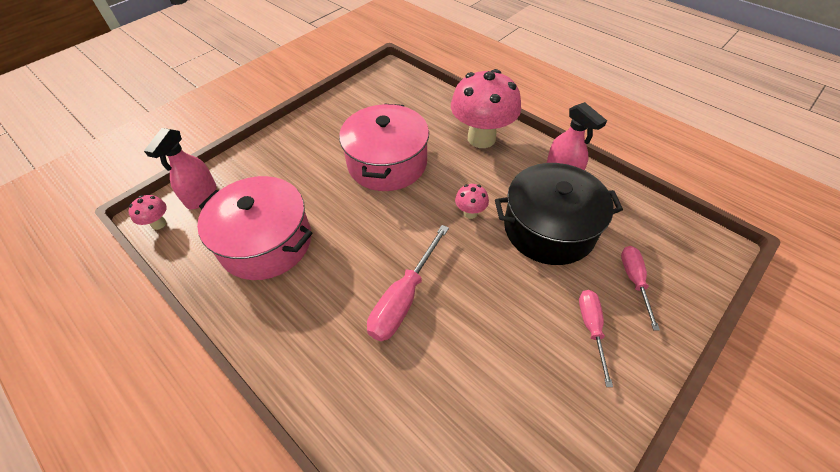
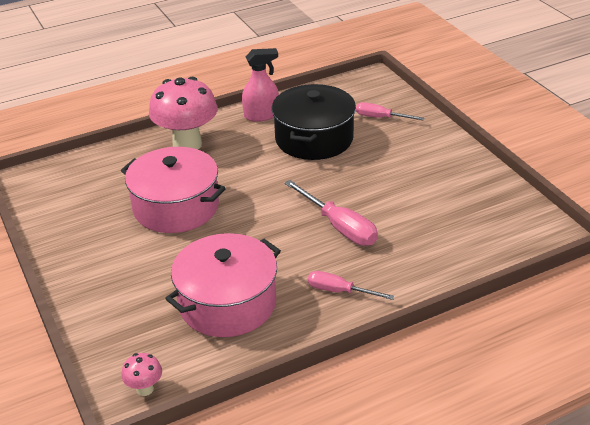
camera: 70 degrees left, 15 degrees down
(201, 196) = (124, 351): pink spray bottle -> none
(470, 213) = (273, 172): pink mushroom -> none
(591, 328) = (408, 147): pink screwdriver -> pink screwdriver (339, 291)

